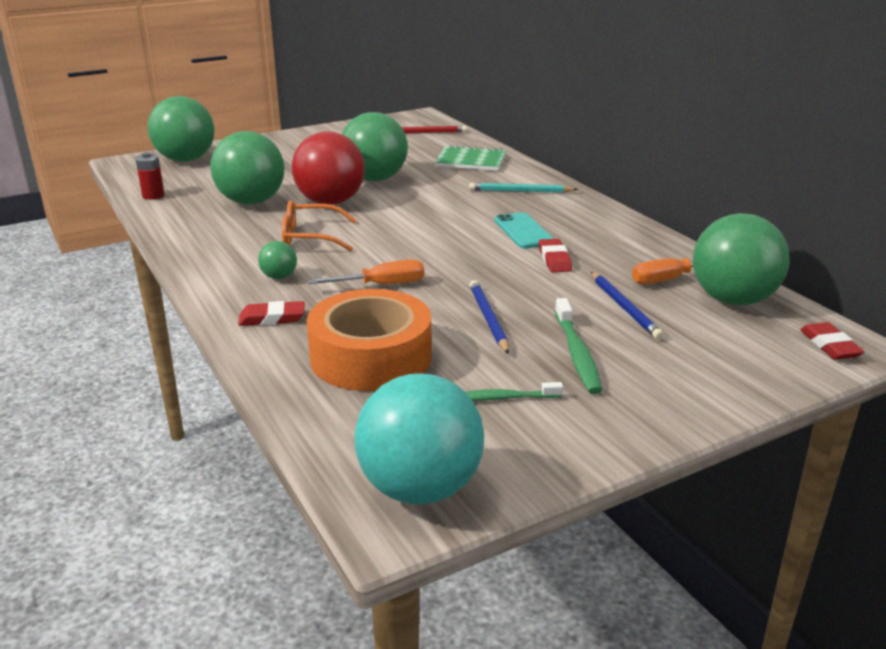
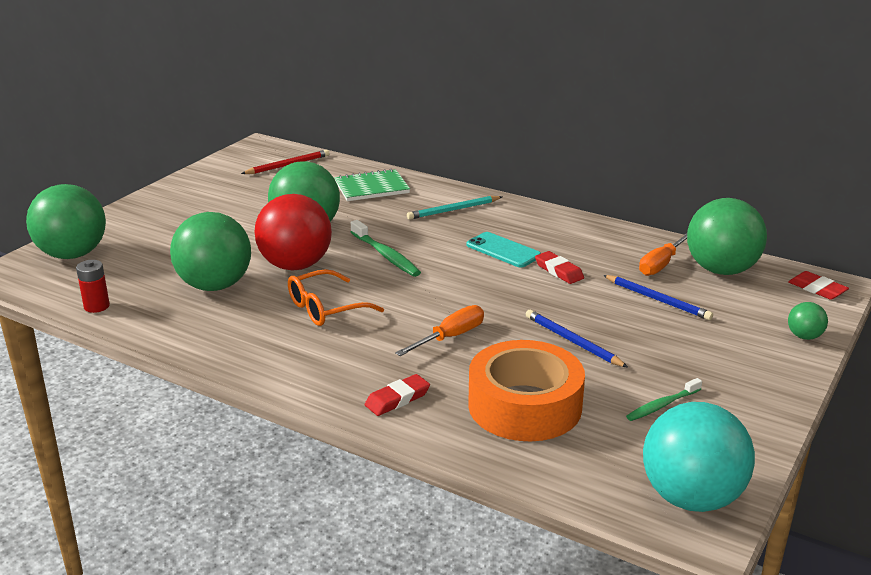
camera: 30 degrees left, 0 degrees up
(279, 277) = (350, 357): green ball -> green ball (804, 336)
(577, 354) = (669, 350): green toothbrush -> green toothbrush (386, 255)

